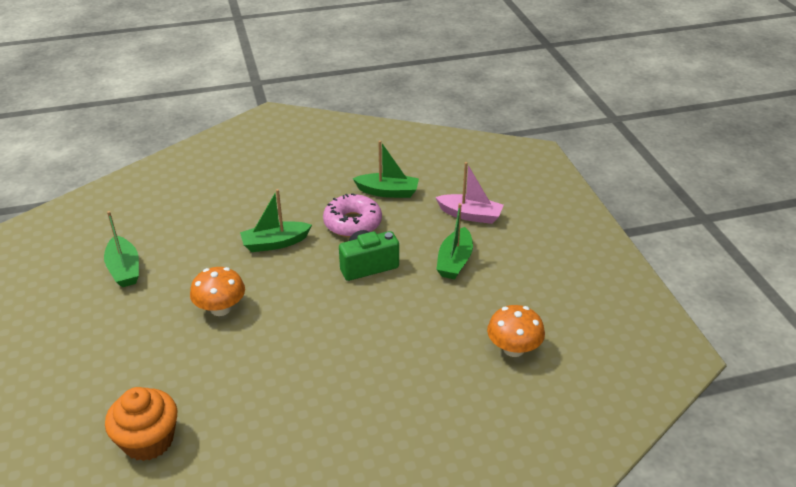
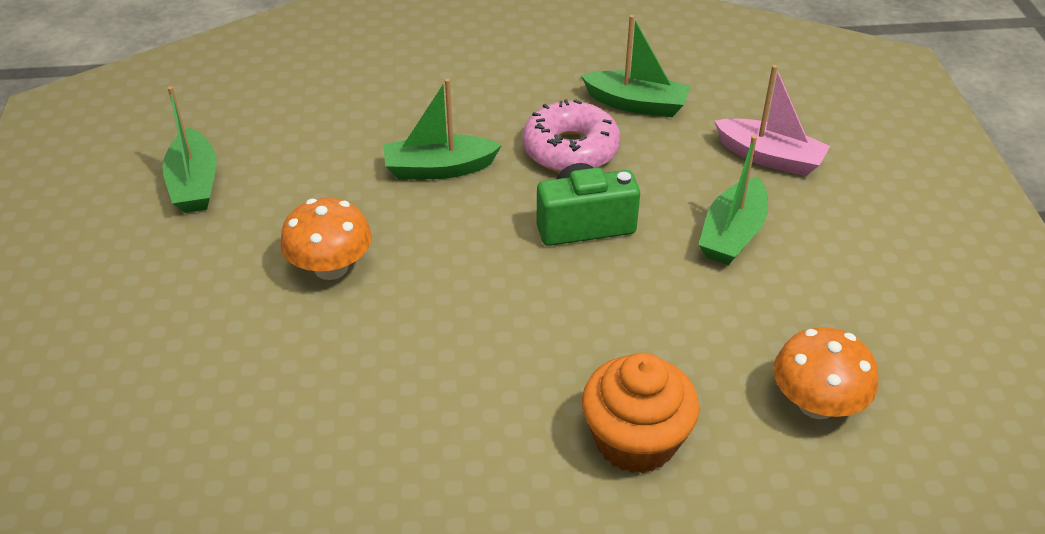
camera: 10 degrees right, 5 degrees up
(148, 440) = (168, 480): orange cupcake -> orange cupcake (635, 440)

